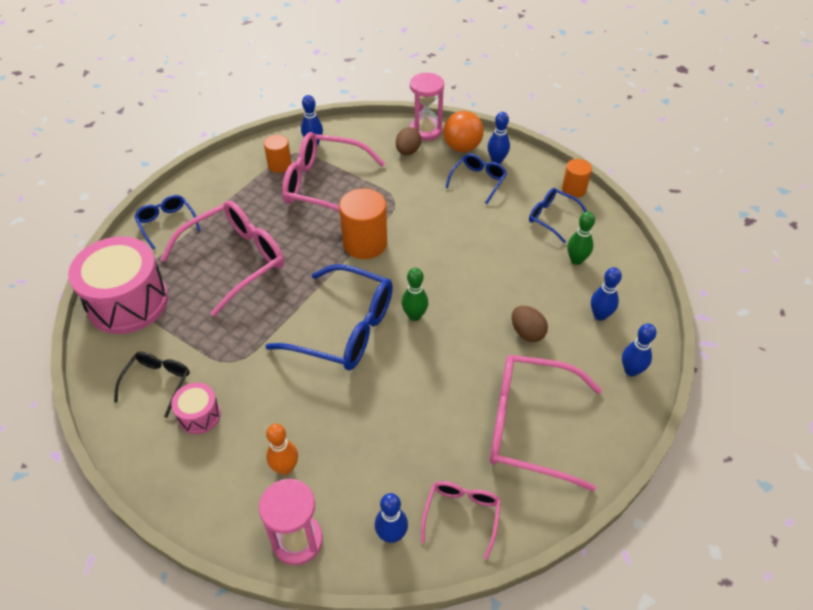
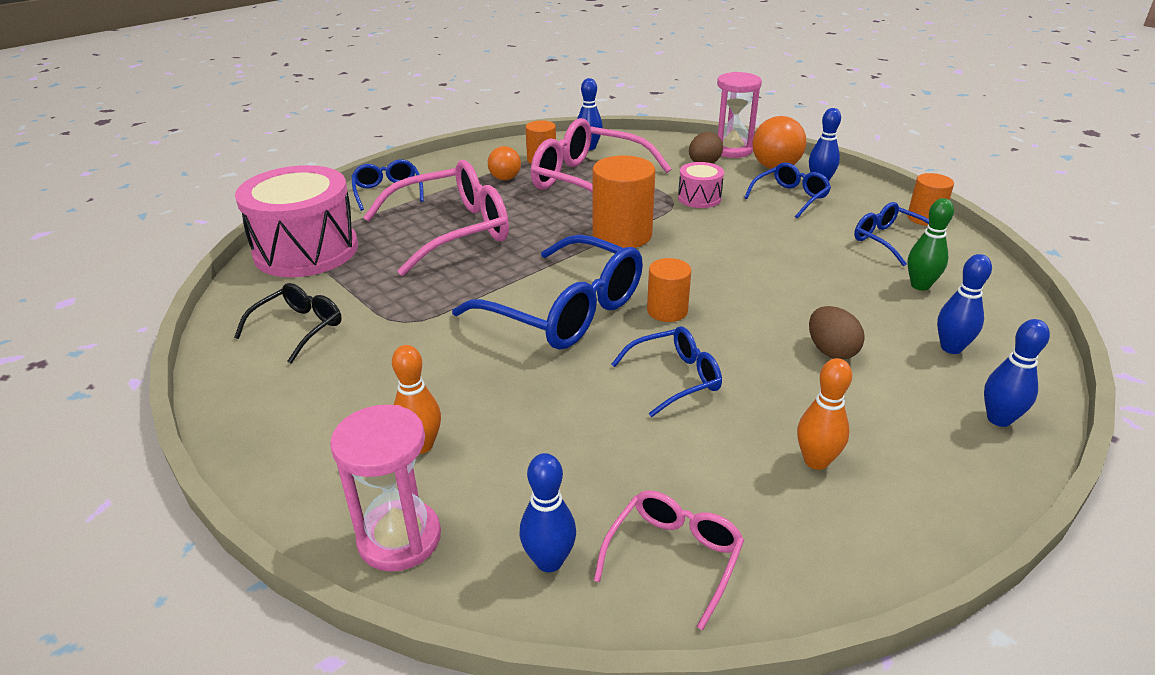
camera: 15 degrees right, 15 degrees down
(199, 415) = (333, 369): pink drum -> pink drum (699, 198)
(257, 192) = (505, 178): none -> orange ball
(414, 316) = (667, 311): green bowling pin -> orange cylinder
(433, 377) = (674, 378): none -> blue glasses
(530, 426) = (816, 461): pink glasses -> orange bowling pin

